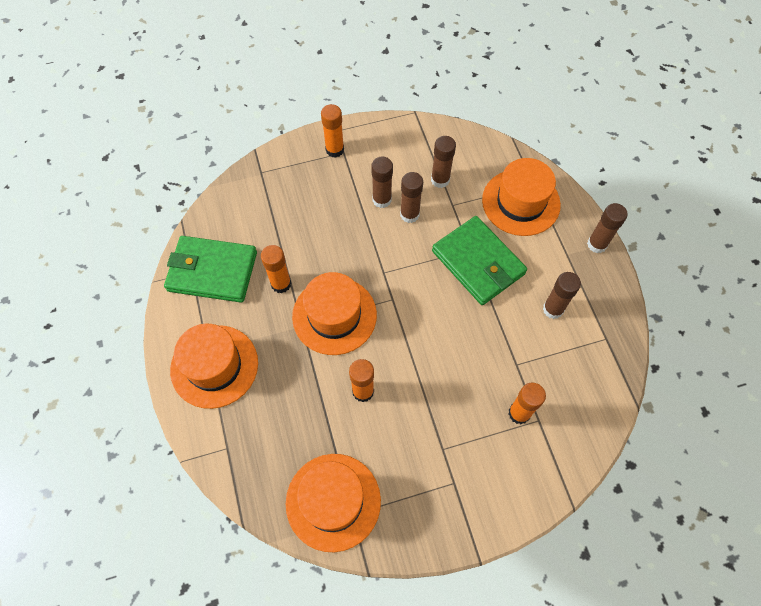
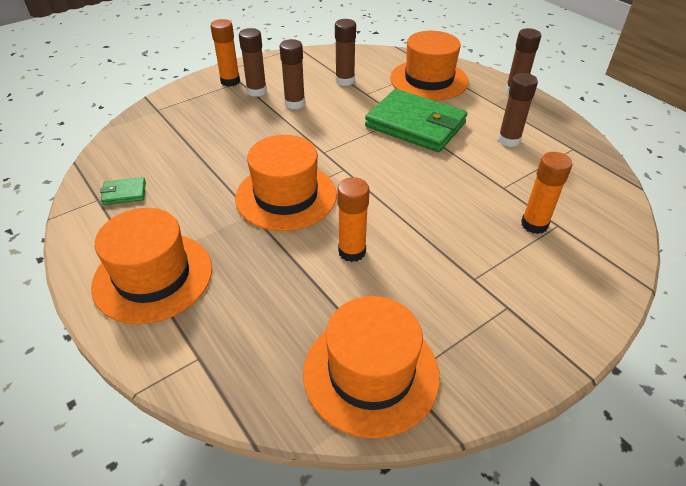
camera: 20 degrees left, 20 degrees down
(212, 271) = (124, 193): green wallet -> green wallet, size x0.42
(281, 284) = (212, 185): orange glue stick -> none
(409, 214) = (328, 107): brown glue stick -> brown glue stick (256, 91)

